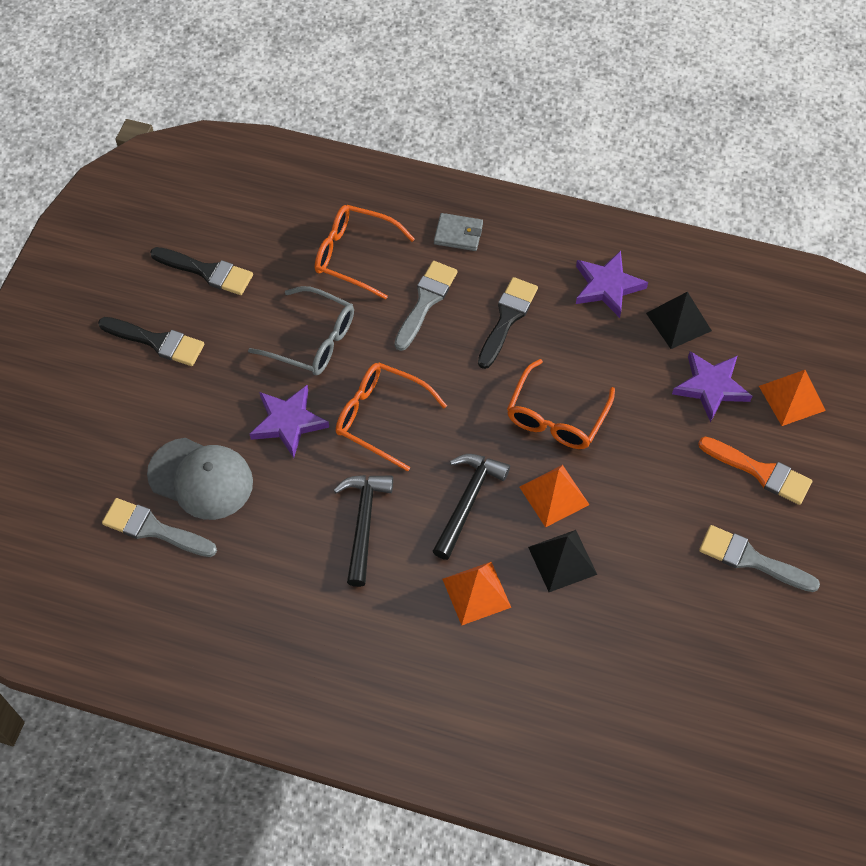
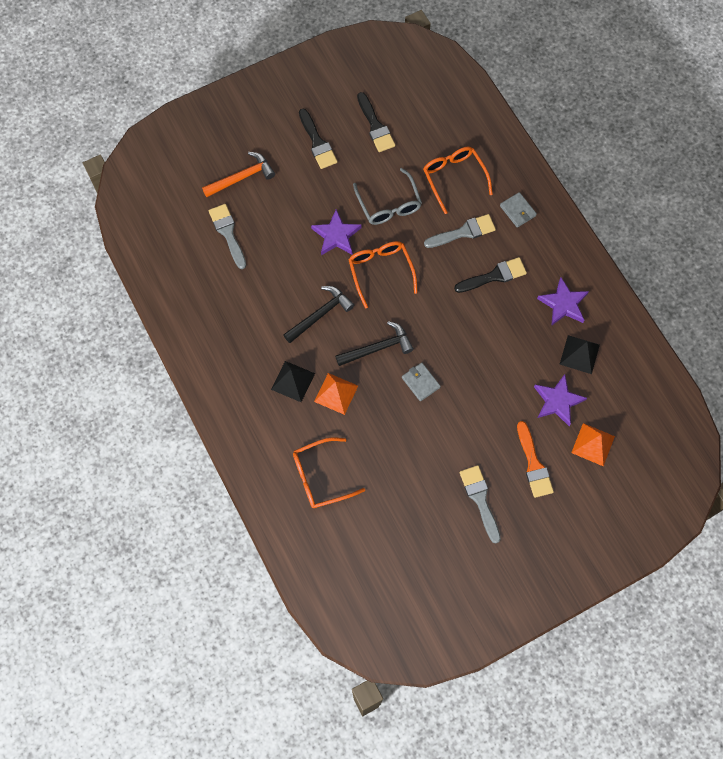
camera: 45 degrees right, 10 degrees up
(104, 453) = (242, 177): none -> orange hammer
(201, 478) = (271, 228): grey cap -> none
(554, 495) = (420, 382): orange pyramid -> grey wallet
(556, 416) = (464, 346): orange glasses -> orange glasses (321, 477)
(562, 560) = (391, 416): black pyramid -> black pyramid (293, 381)

